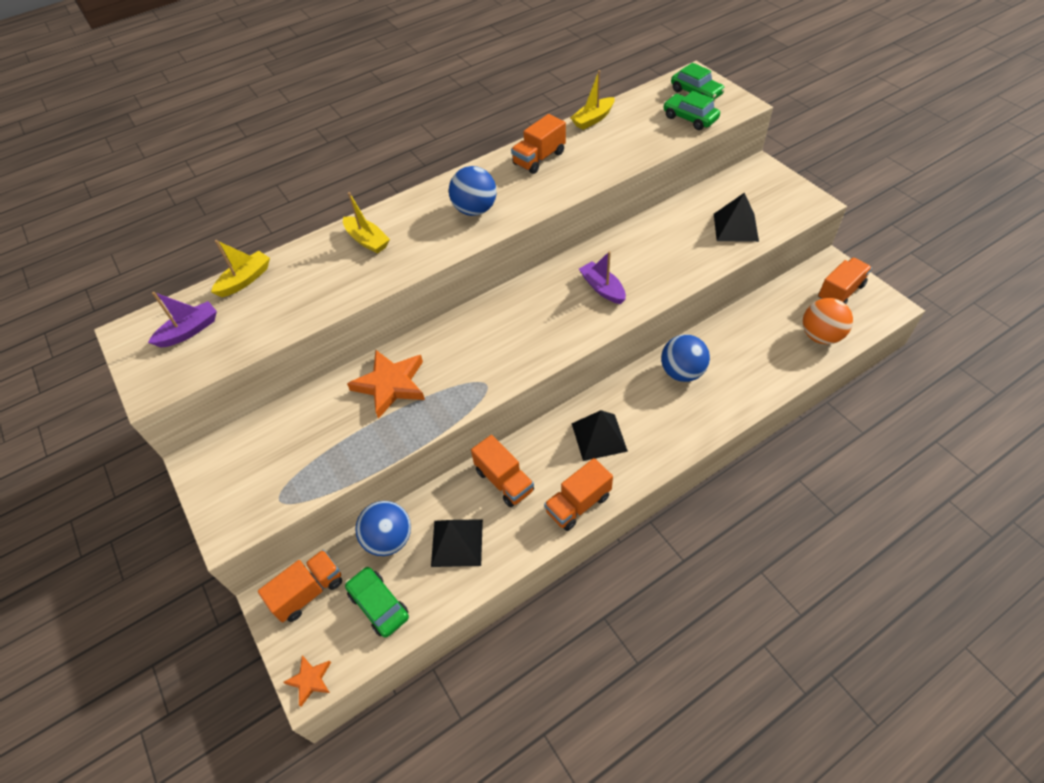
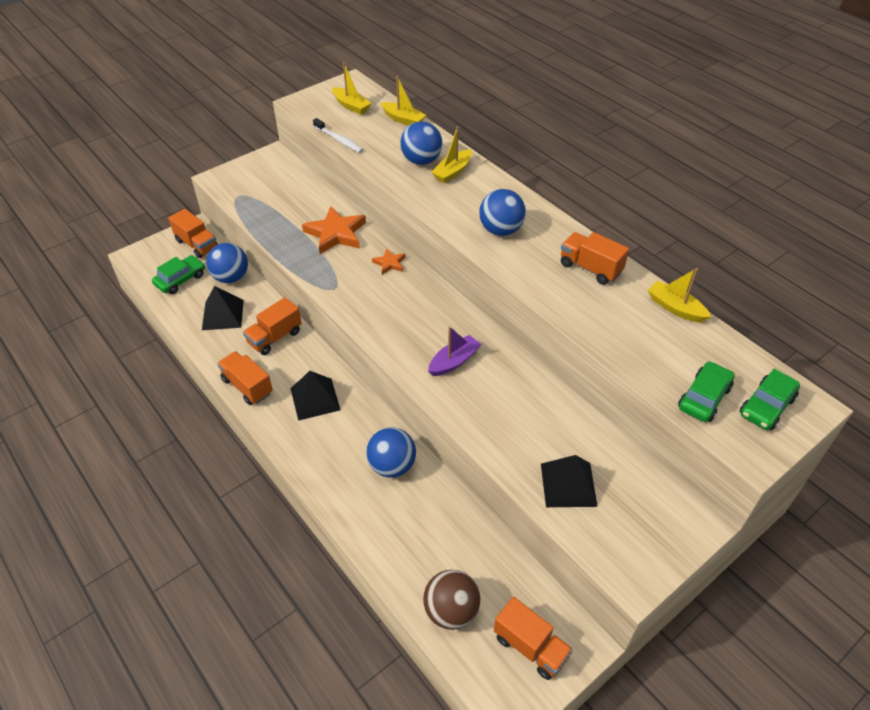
camera: 80 degrees right, 5 degrees down
(189, 331) = (351, 106): purple boat -> yellow boat
(264, 341) = (339, 140): none -> white toothbrush
(310, 680) = (136, 256): orange star -> orange star (389, 263)
(337, 265) = (421, 161): none -> blue ball
(820, 336) = (451, 611): orange ball -> brown ball

